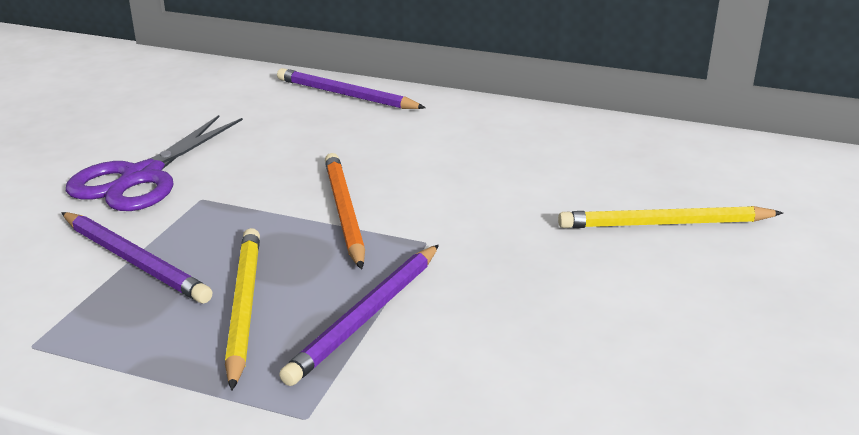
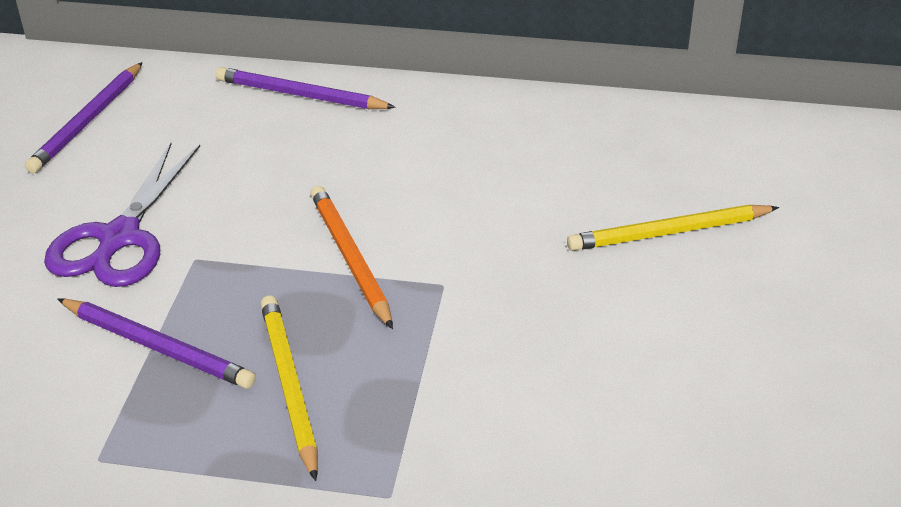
camera: 10 degrees left, 10 degrees up
(366, 316) = (411, 380): purple pencil -> purple pencil (88, 121)

